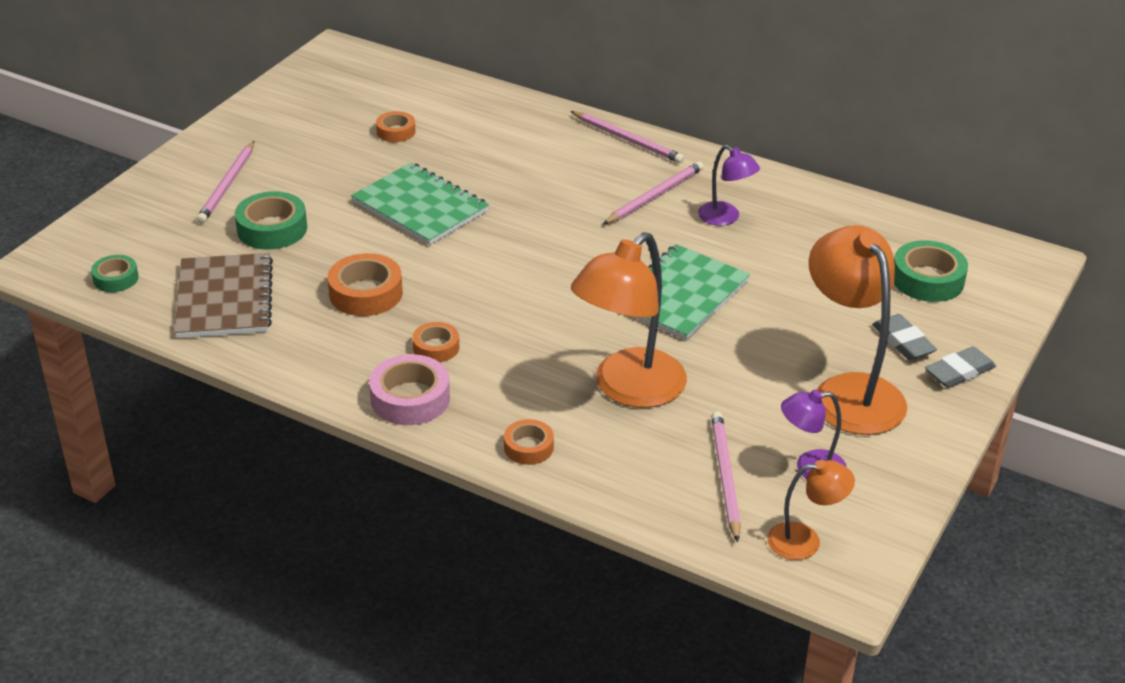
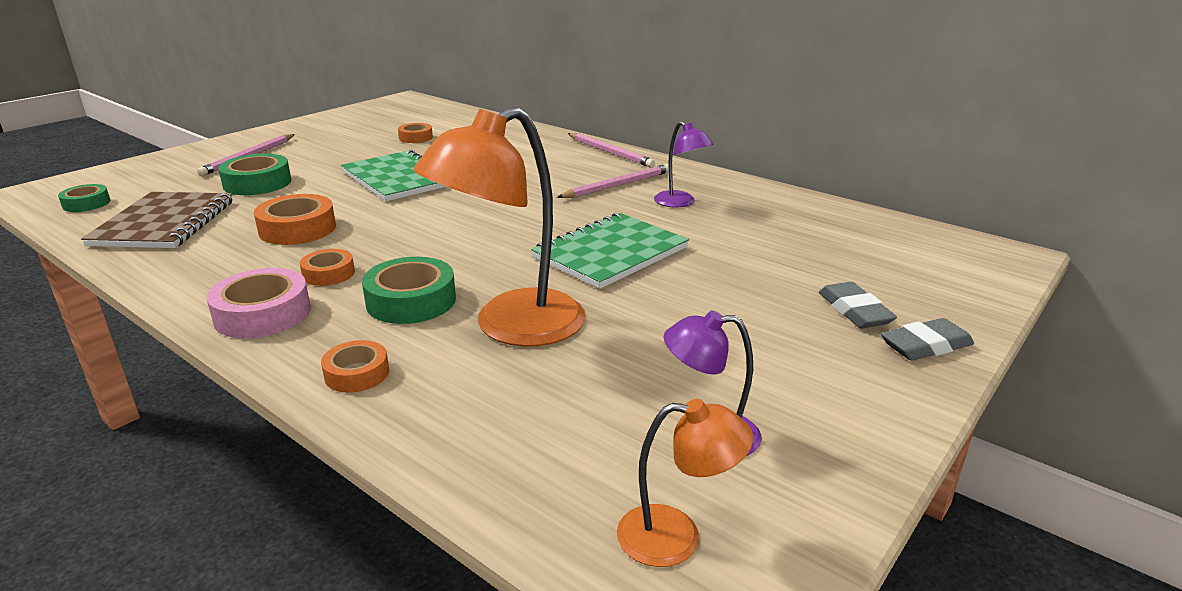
camera: 10 degrees right, 10 degrees down
(725, 477) = (588, 433): pink pencil -> none
(850, 391) = (781, 353): orange lamp -> none
(927, 279) = (887, 261): green tape -> green tape (411, 301)

